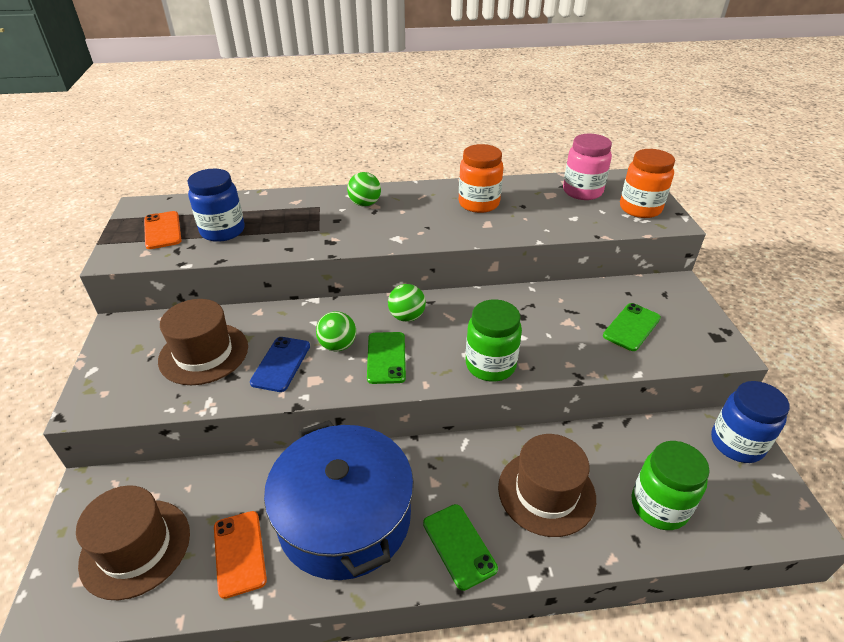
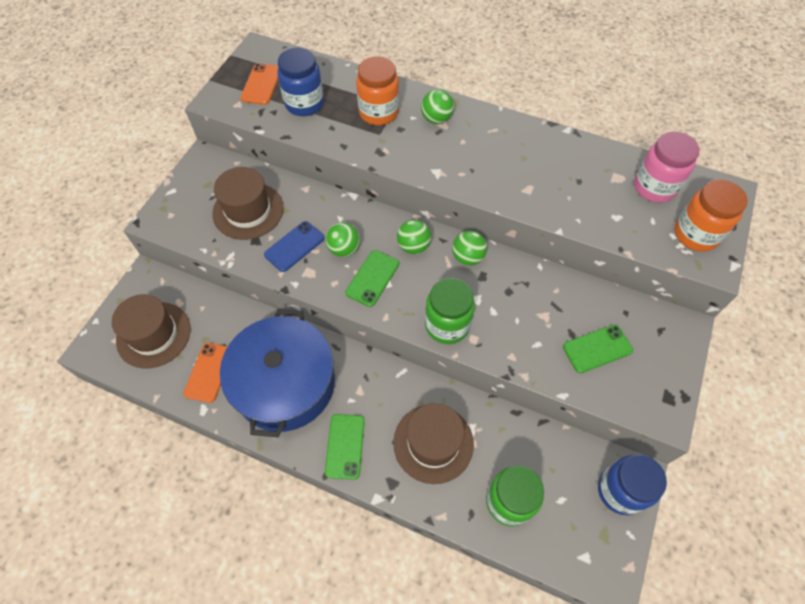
camera: 30 degrees right, 20 degrees up
(464, 306) = (467, 257): none -> green ball
(478, 203) = (539, 161): orange jar -> orange jar (378, 113)

